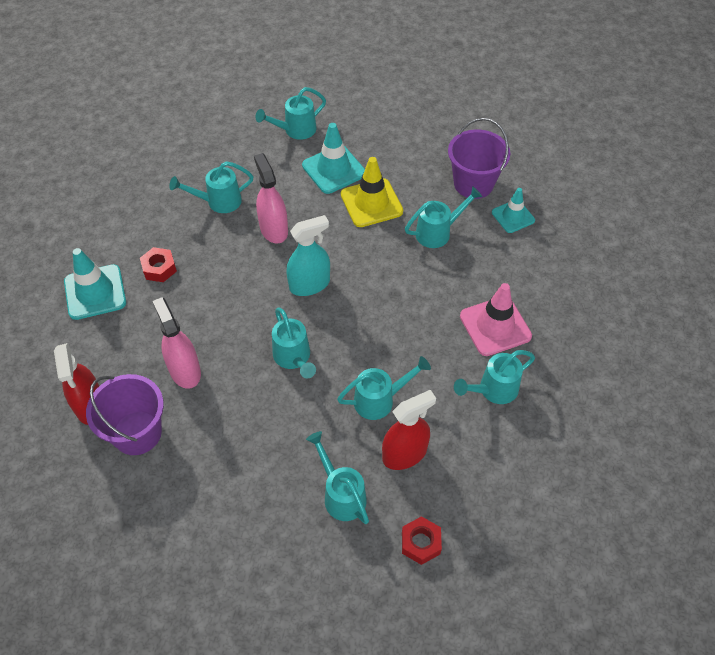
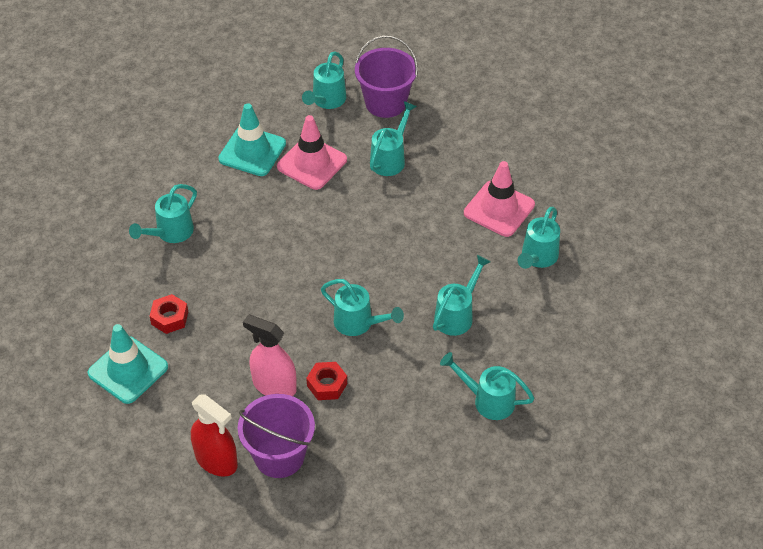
camera: 35 degrees left, 5 degrees down
(273, 229) = (244, 230): pink spray bottle -> none
(296, 130) = (184, 134): turquoise watering can -> turquoise watering can (327, 100)
(309, 284) = (318, 258): turquoise spray bottle -> none
(371, 203) = (312, 163): yellow traffic cone -> pink traffic cone
(404, 454) = (510, 343): red spray bottle -> none
(420, 543) = (576, 397): red nut -> red nut (327, 385)
(513, 216) = (441, 114): turquoise traffic cone -> none

